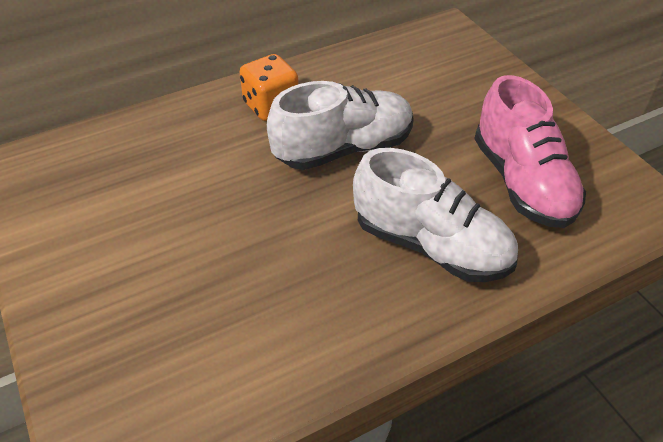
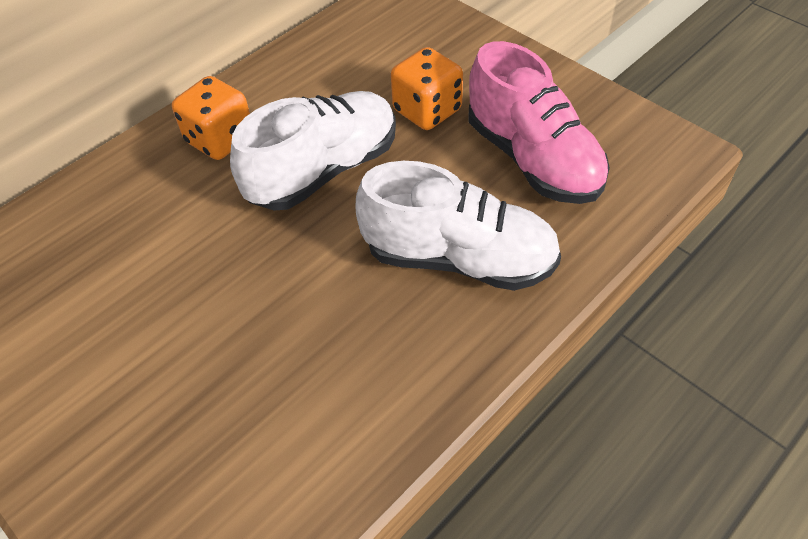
camera: 15 degrees left, 5 degrees up
(444, 123) = (427, 111): none -> orange dice

